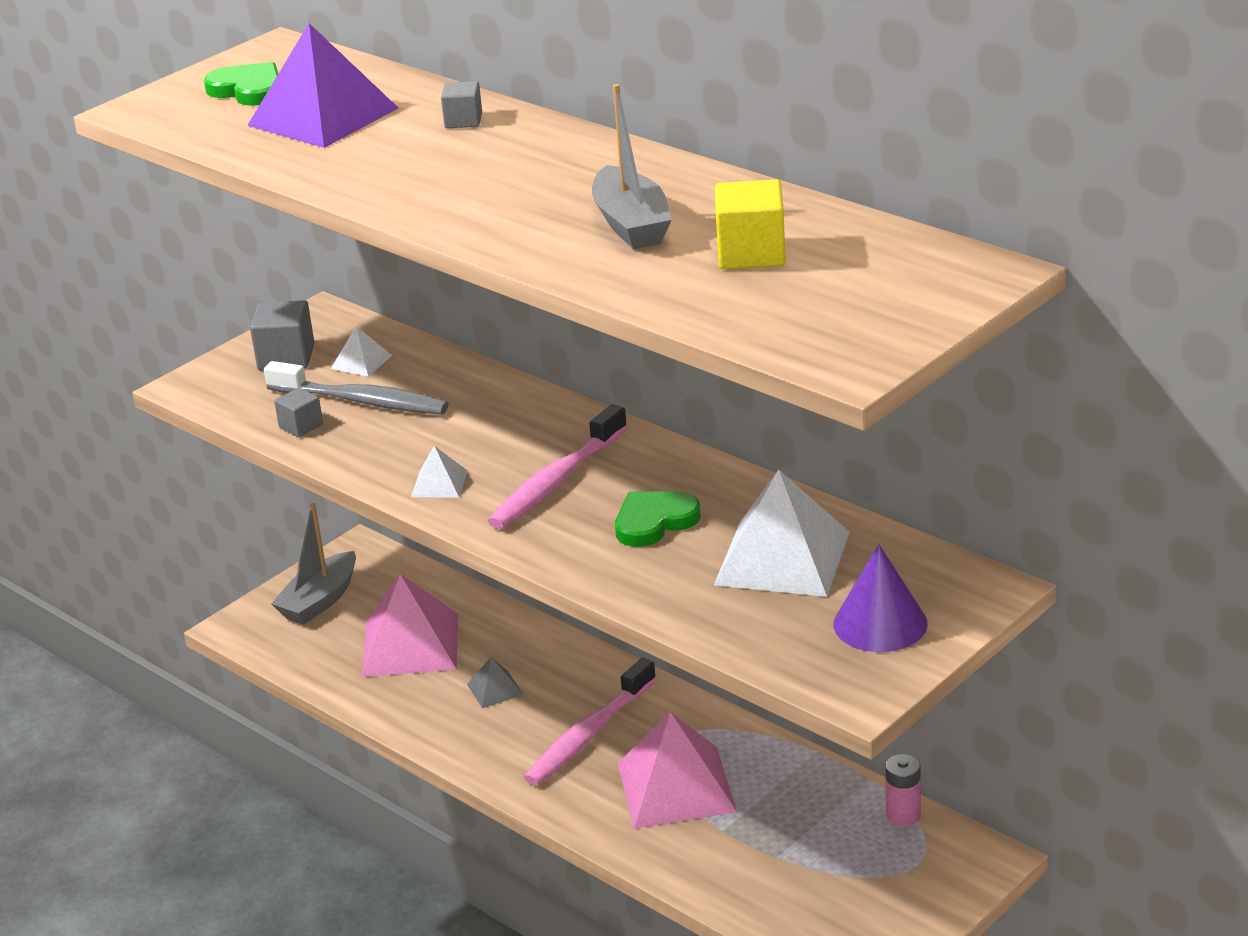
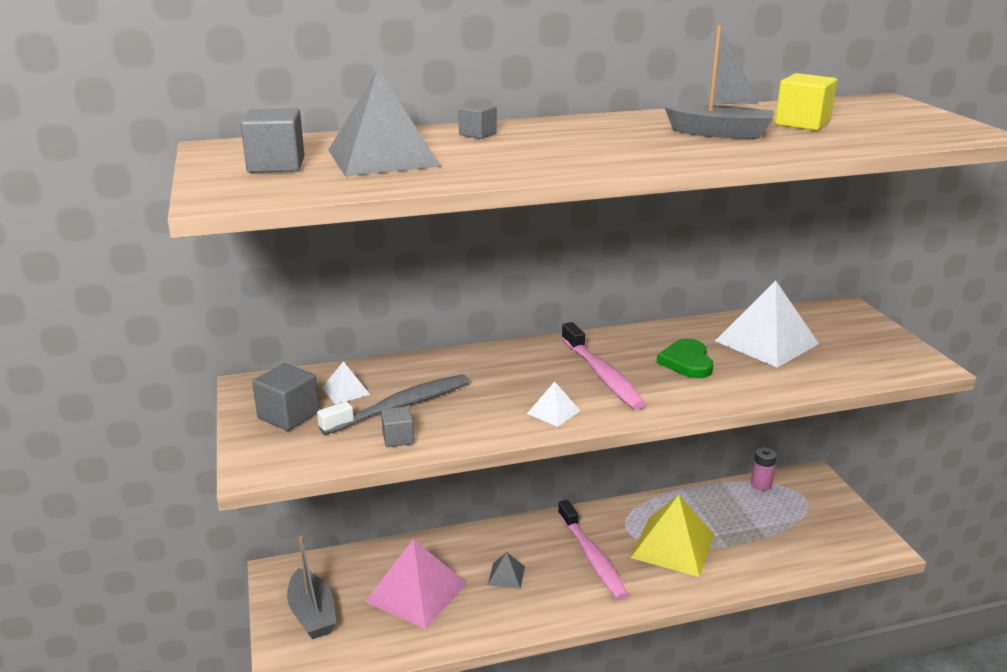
camera: 60 degrees left, 5 degrees down
(248, 90) = (276, 165): green heart -> grey cube
(323, 116) = (382, 158): purple pyramid -> grey pyramid
(676, 787) = (673, 546): pink pyramid -> yellow pyramid
(880, 623) = (859, 339): purple cone -> none

